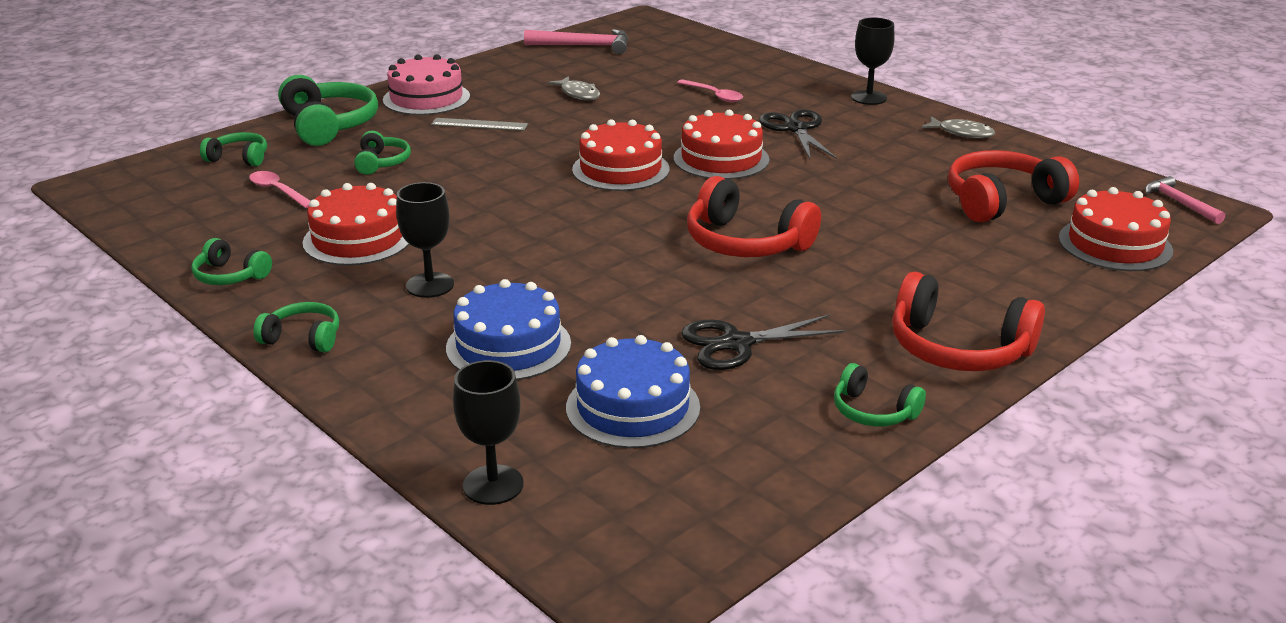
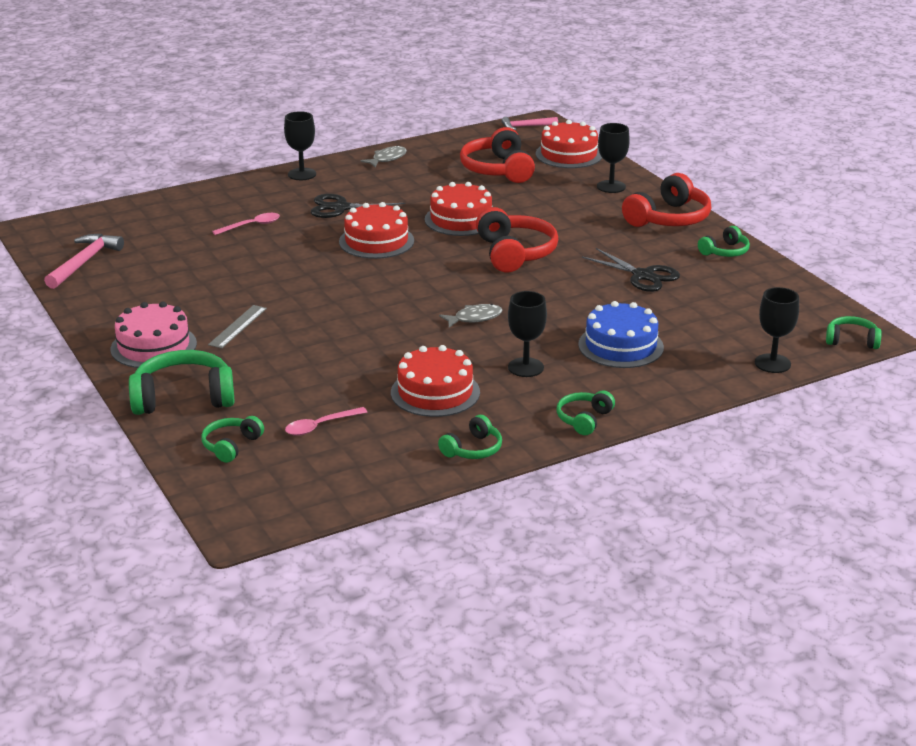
camera: 75 degrees left, 0 degrees up
(381, 163) = (291, 375): green headphones -> green headphones (851, 340)
(578, 94) = (202, 278): grey fish -> grey fish (474, 318)
(620, 169) = (371, 279): red cake -> red cake (461, 219)
(633, 407) = (703, 315): blue cake -> none
(736, 343) = (643, 276): black scissors -> black scissors turned 45 degrees counterclockwise
(746, 242) = (514, 253): red headphones -> red headphones turned 60 degrees counterclockwise
(1031, 289) = (611, 187): none -> black goblet

